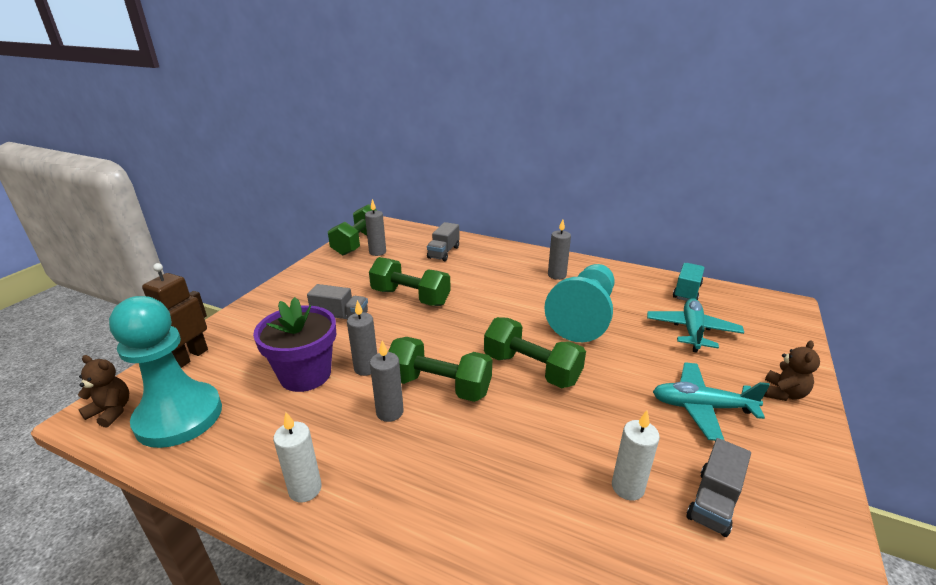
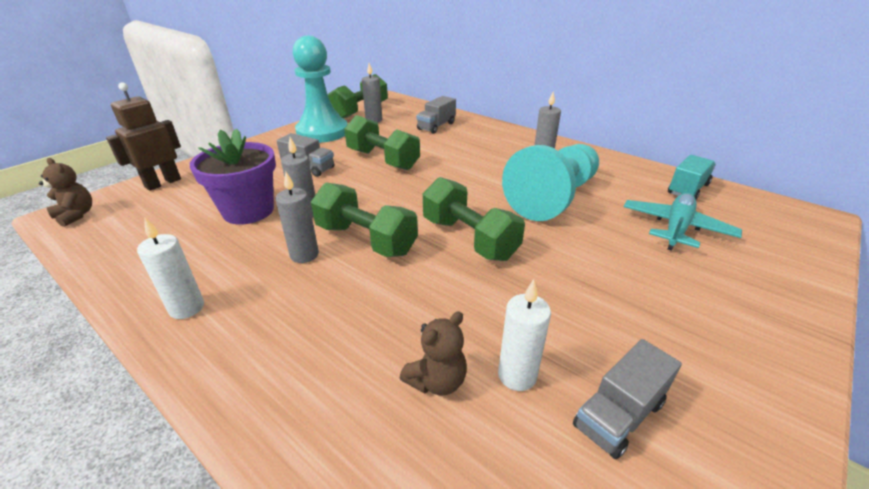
camera: 15 degrees right, 5 degrees up
(179, 417) = (124, 228): turquoise pawn -> turquoise pawn (322, 132)
(701, 407) = (651, 308): turquoise plane -> none
(783, 393) = (769, 311): brown teddy bear -> brown teddy bear (437, 381)

